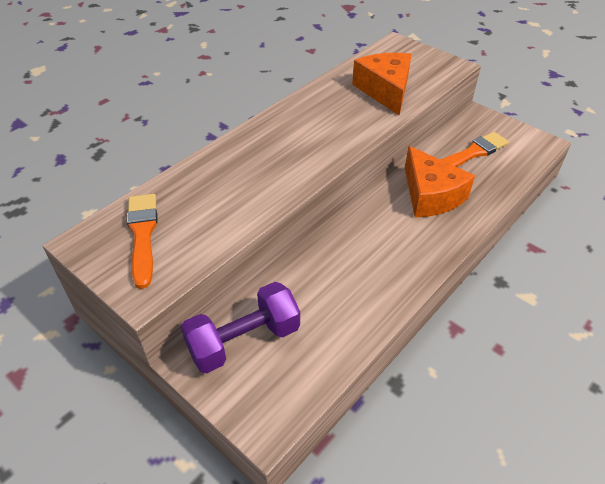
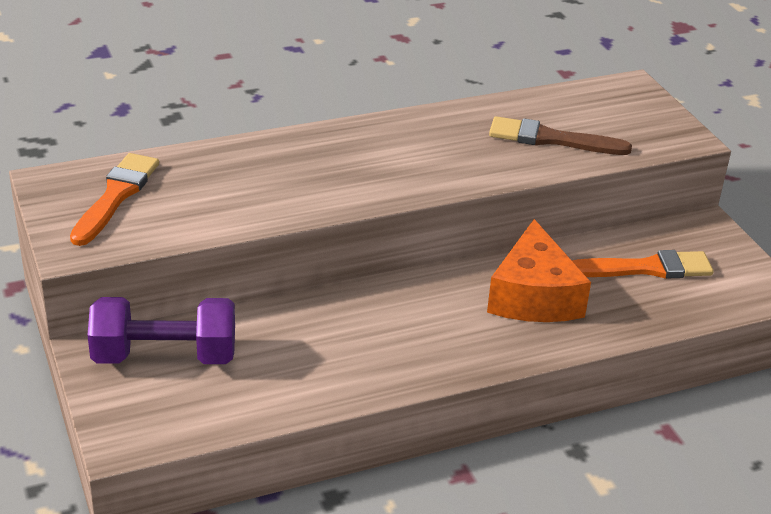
camera: 25 degrees right, 10 degrees down
(385, 90) = (551, 139): orange cheese -> brown brush

